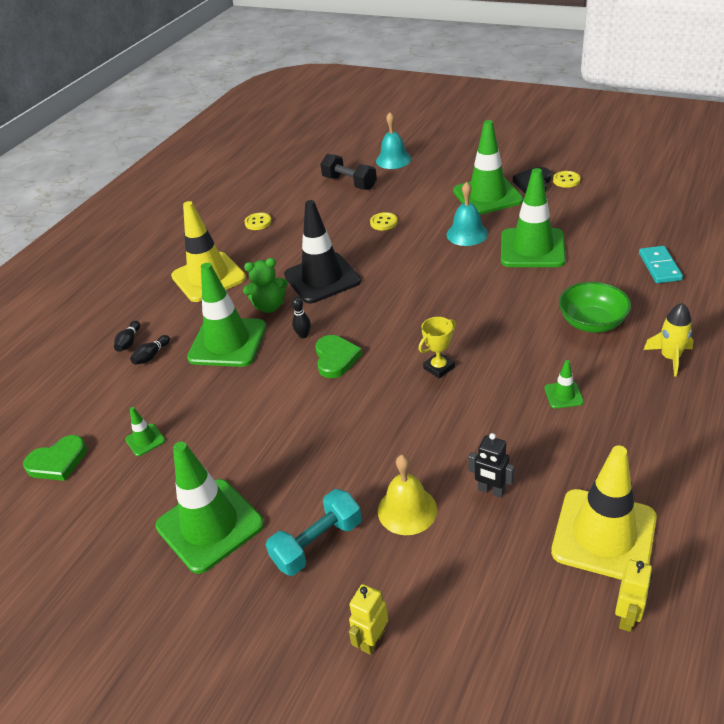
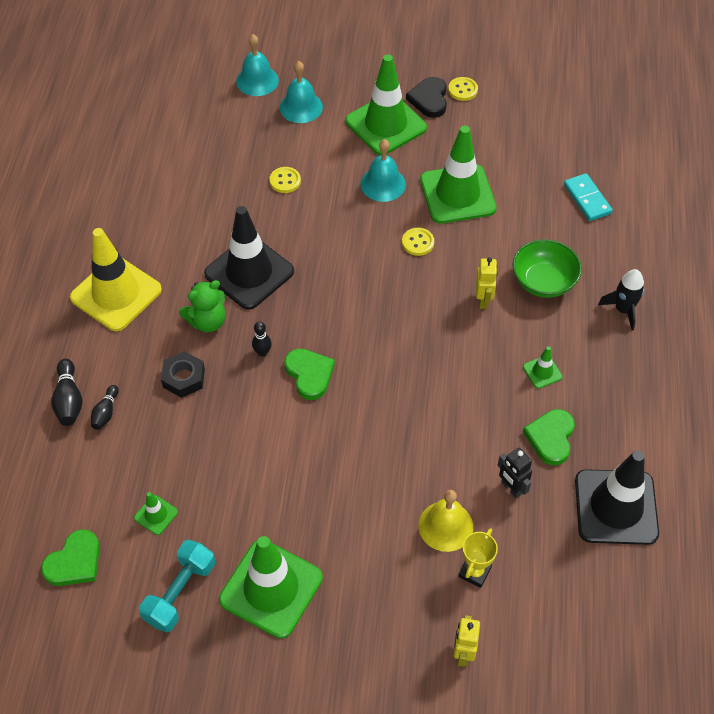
camera: 25 degrees left, 15 degrees up
(129, 342) = (69, 400): black bowling pin -> black bowling pin, size x1.51
(227, 342) = (183, 378): green traffic cone -> black nut
(258, 222) = (136, 202): yellow button -> yellow button (418, 242)
(317, 543) = (379, 579): turquoise dumbbell -> turquoise dumbbell (180, 592)
(349, 183) = (219, 125): black dumbbell -> none
(420, 178) = (301, 107): none -> turquoise bell
(438, 368) = (417, 365): yellow trophy -> yellow trophy (474, 572)
(491, 490) = (511, 488): black robot -> black robot turned 45 degrees clockwise
(552, 454) = (551, 438): none -> green heart
(604, 535) = (616, 507): yellow traffic cone -> black traffic cone
(627, 617) = (653, 576): yellow robot -> yellow robot (483, 300)
(670, 358) = (623, 310): yellow rocket -> black rocket

